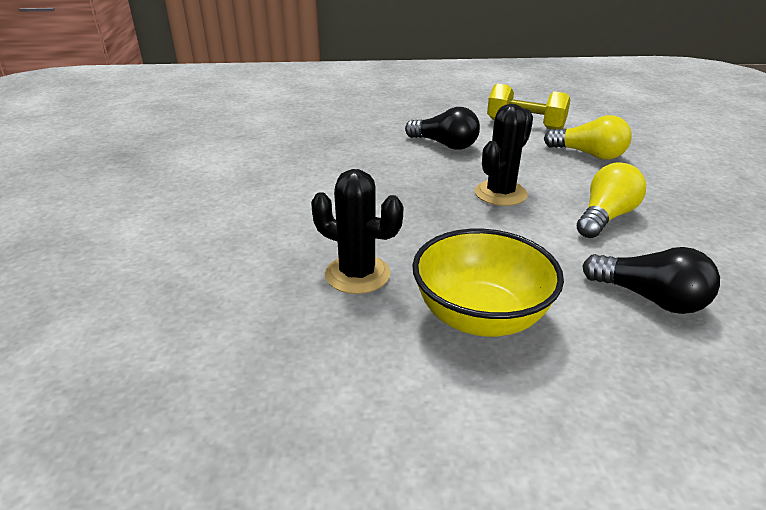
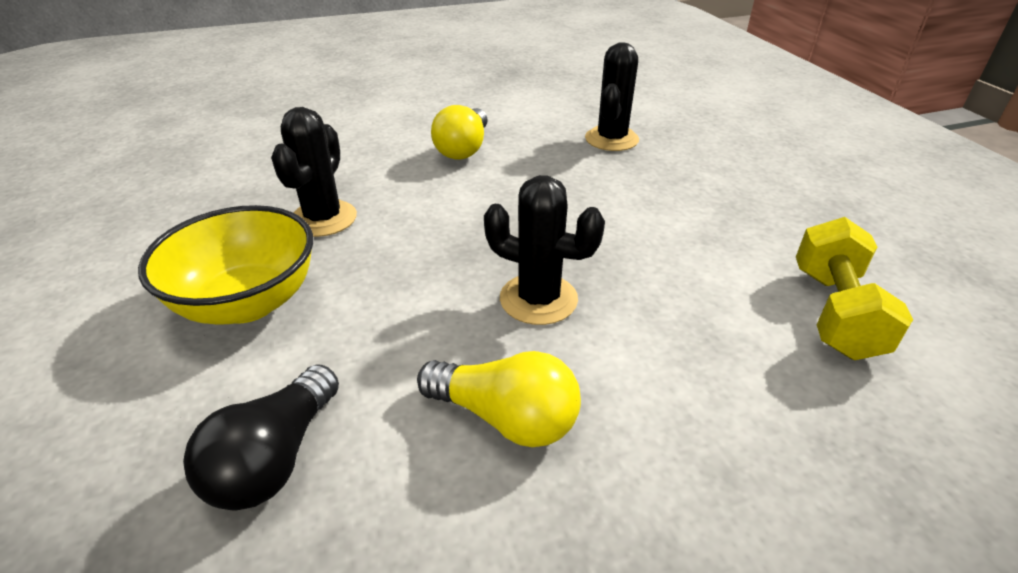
camera: 75 degrees right, 5 degrees up
(305, 138) = (611, 139): none -> black cactus
(445, 145) = (672, 236): black light bulb -> none
(589, 154) = (760, 403): yellow light bulb -> yellow light bulb (464, 149)

